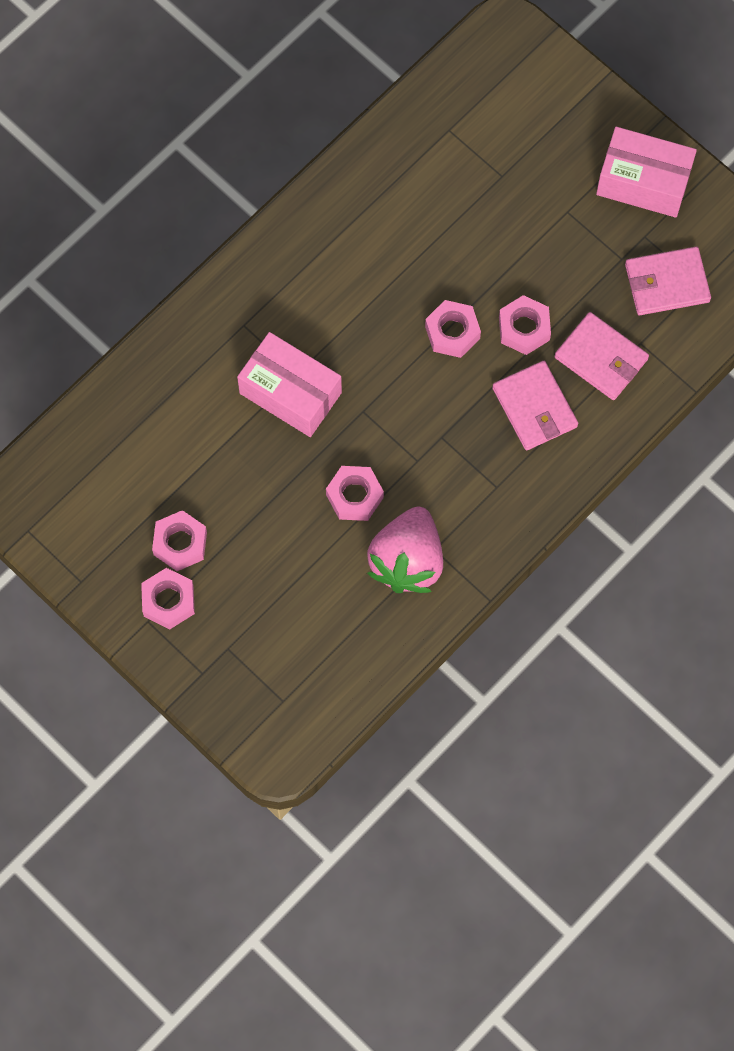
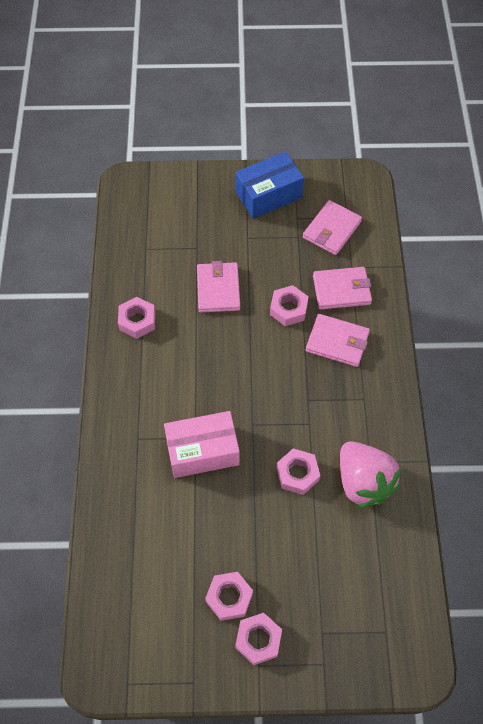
camera: 45 degrees left, 10 degrees down
(452, 332) = (255, 342): pink nut -> pink nut (137, 321)
(476, 242) = (218, 289): none -> pink wallet
(643, 182) = (268, 195): pink box -> blue box

